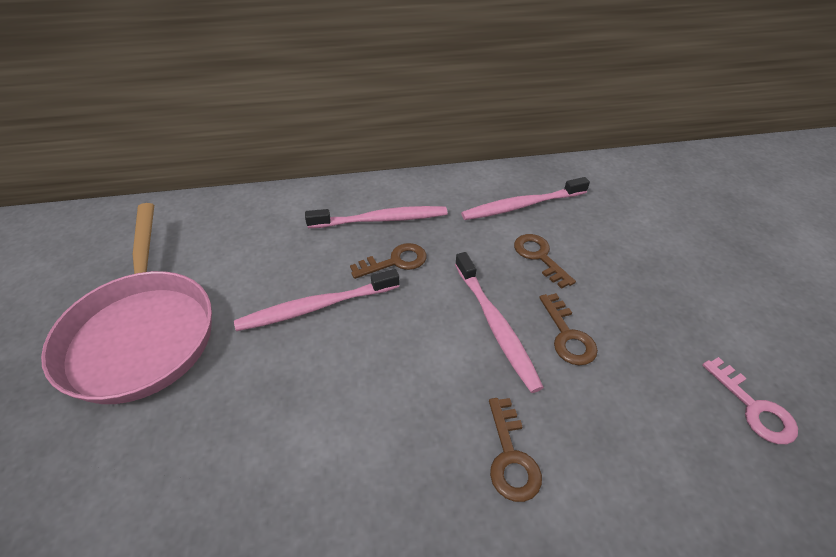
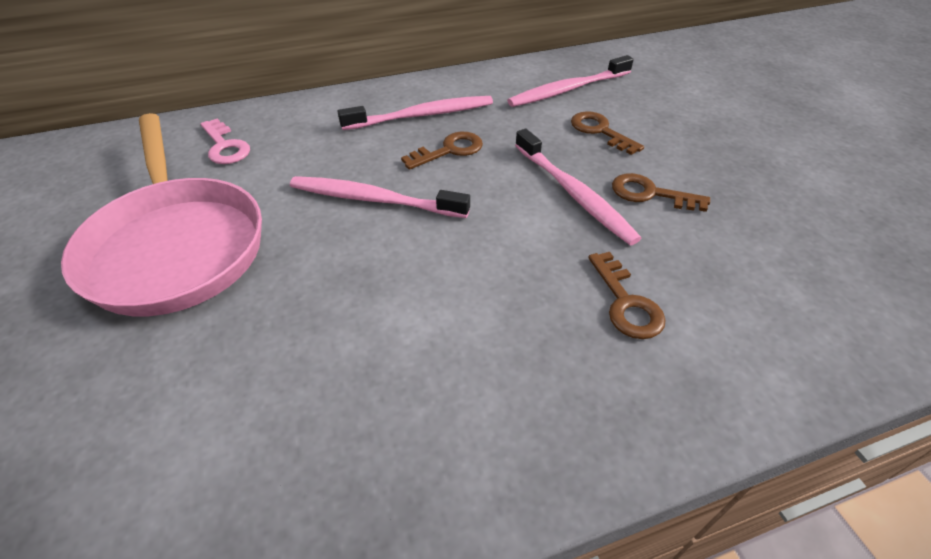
camera: 10 degrees left, 0 degrees up
(315, 307) = (374, 199): pink toothbrush -> pink toothbrush turned 45 degrees clockwise
(567, 335) = (650, 194): brown key -> brown key turned 135 degrees clockwise
(753, 407) = (847, 231): pink key -> pink key (225, 146)

